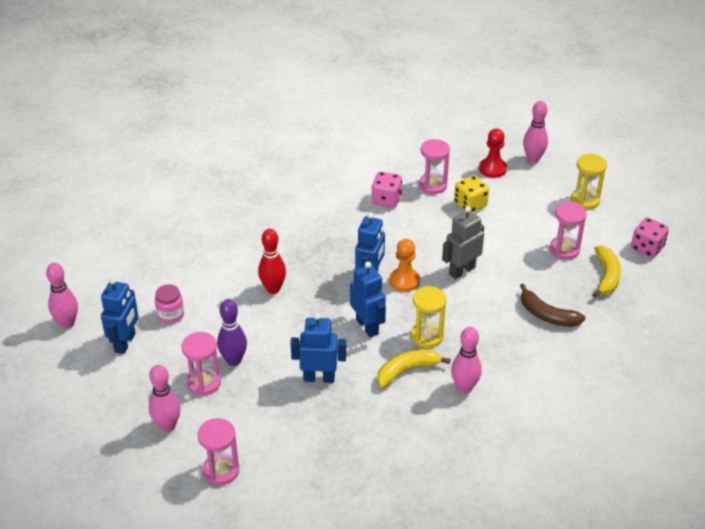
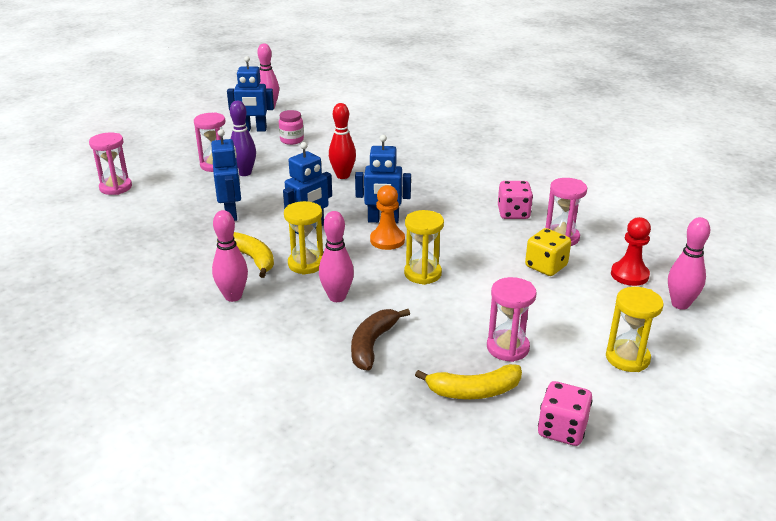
camera: 75 degrees right, 10 degrees down
(167, 426) = (164, 159): pink bowling pin -> pink bowling pin (337, 297)
(461, 271) = (422, 274): grey robot -> yellow hourglass

